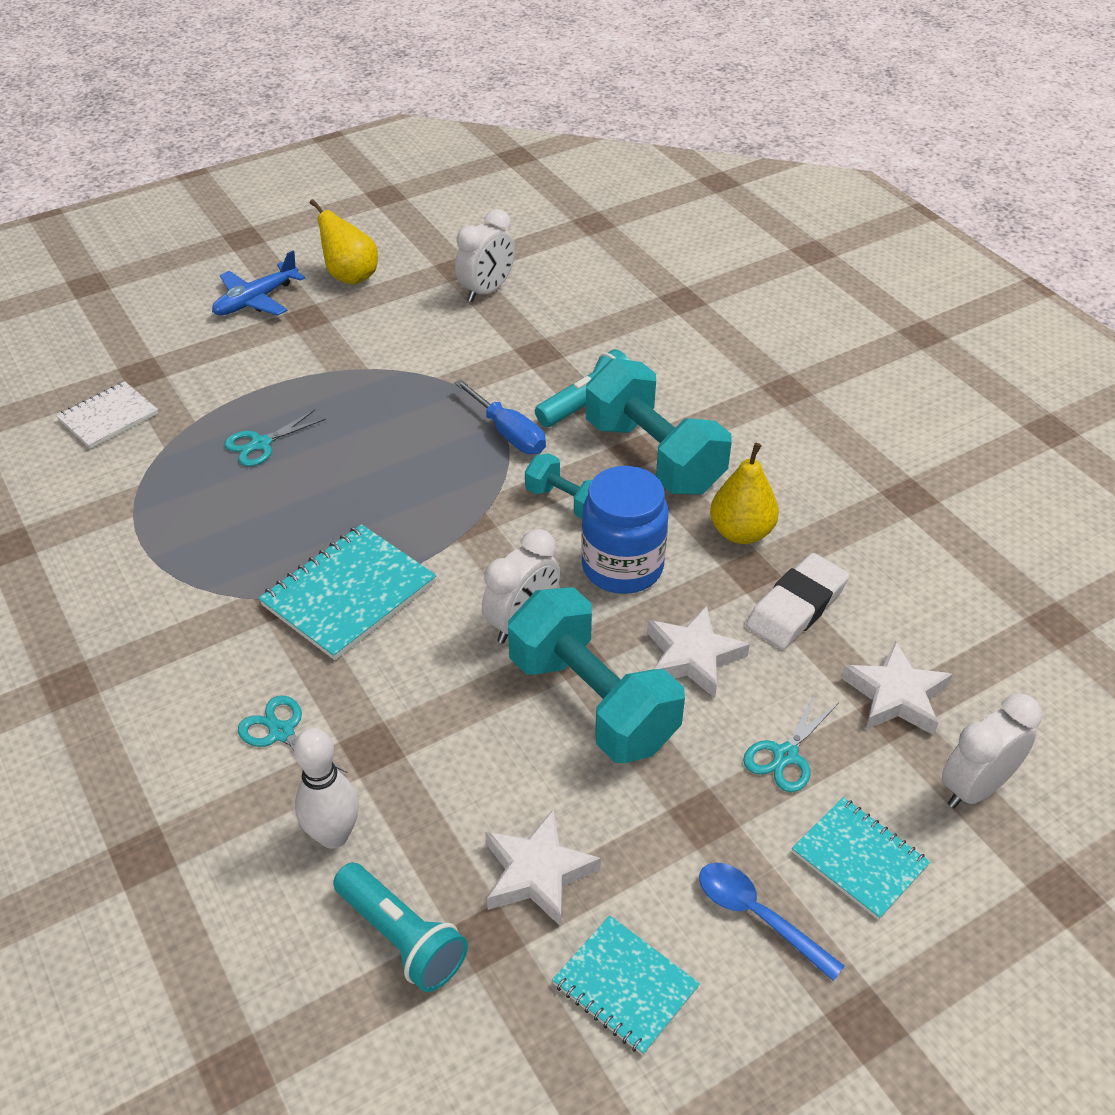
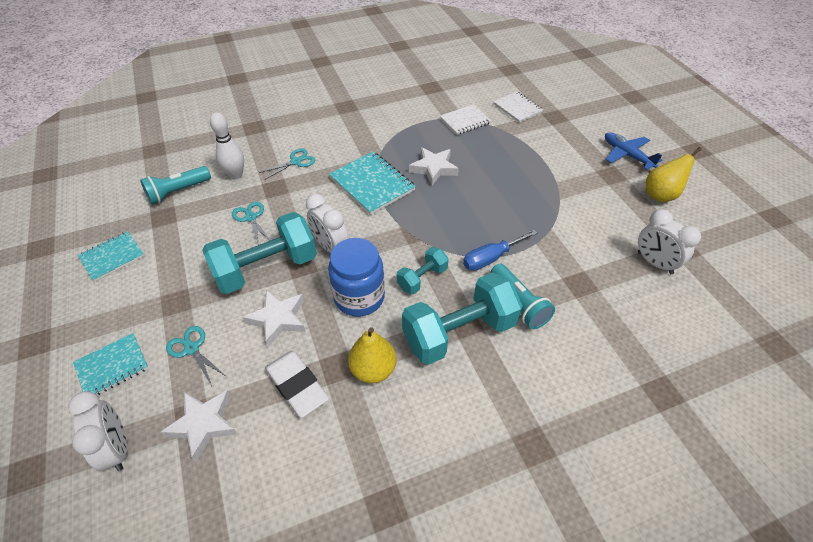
camera: 100 degrees right, 5 degrees up
(146, 484) = (465, 121): none -> white notebook
(261, 444) = (491, 156): turquoise scissors -> turquoise scissors (251, 217)
(537, 873) = (182, 235): white star -> white star (433, 168)
(758, 916) = (111, 312): blue spoon -> none

